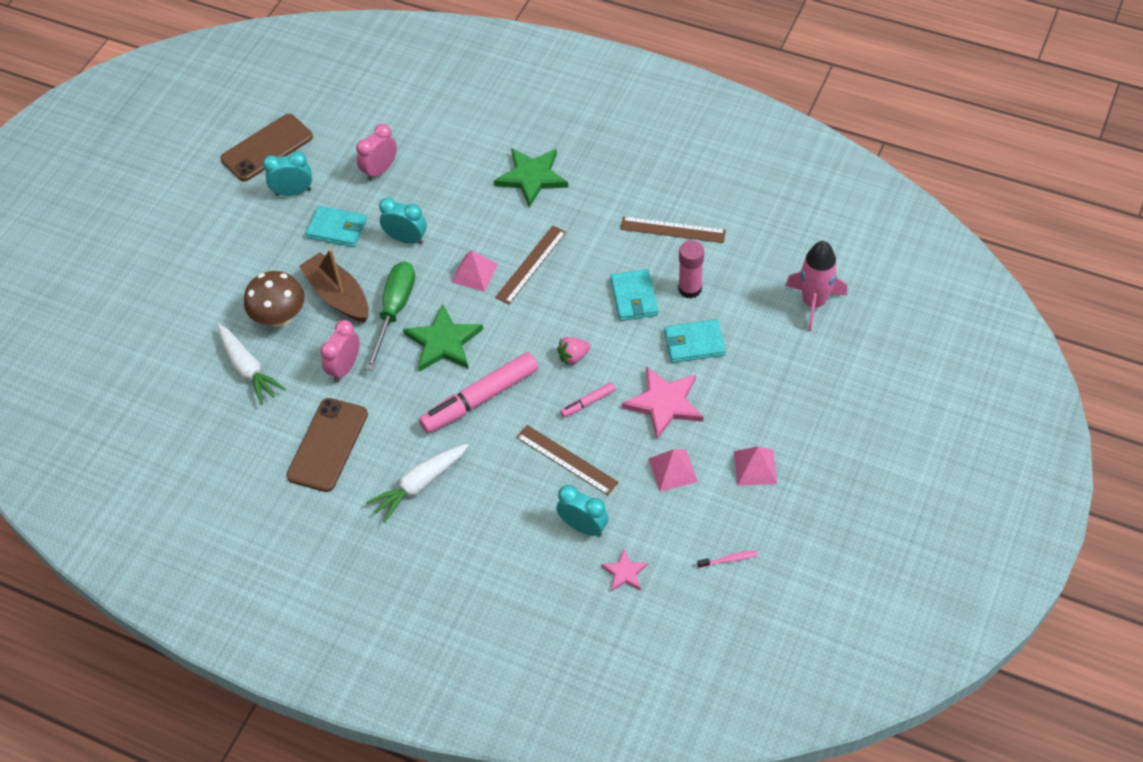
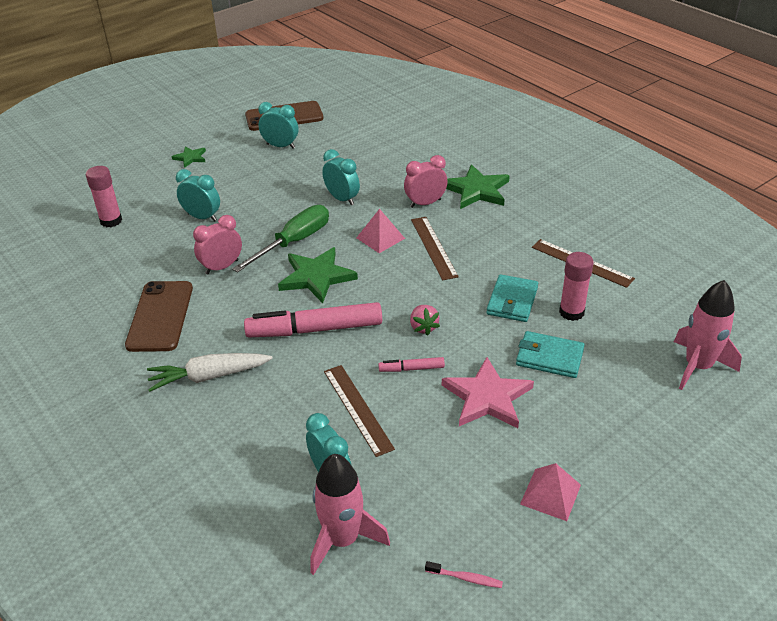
camera: 25 degrees right, 15 degrees down
(187, 359) = (111, 221): none -> pink glue stick
(206, 245) = (190, 158): none -> green star
(248, 369) = (148, 242): white carrot -> none
(280, 317) = (202, 217): brown mushroom -> turquoise clock
(327, 445) = (160, 316): brown phone -> brown phone turned 45 degrees counterclockwise
(337, 229) = (294, 177): turquoise wallet -> none
(338, 296) = (258, 218): brown boat -> none
(380, 170) = (356, 152): pink clock -> pink clock (425, 203)
(531, 264) = (433, 247): brown ruler -> brown ruler turned 75 degrees counterclockwise
(573, 357) = (423, 327): pink strawberry -> pink strawberry turned 105 degrees counterclockwise
(624, 572) = (342, 540): pink star -> pink rocket
(672, 470) = (458, 460): pink pyramid -> none

